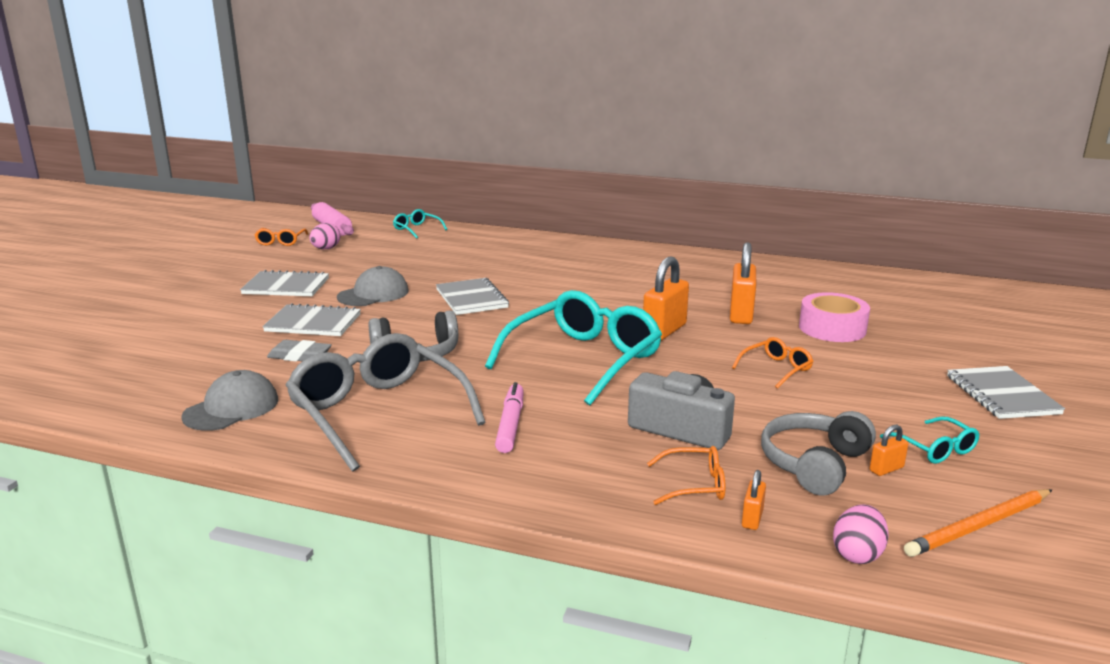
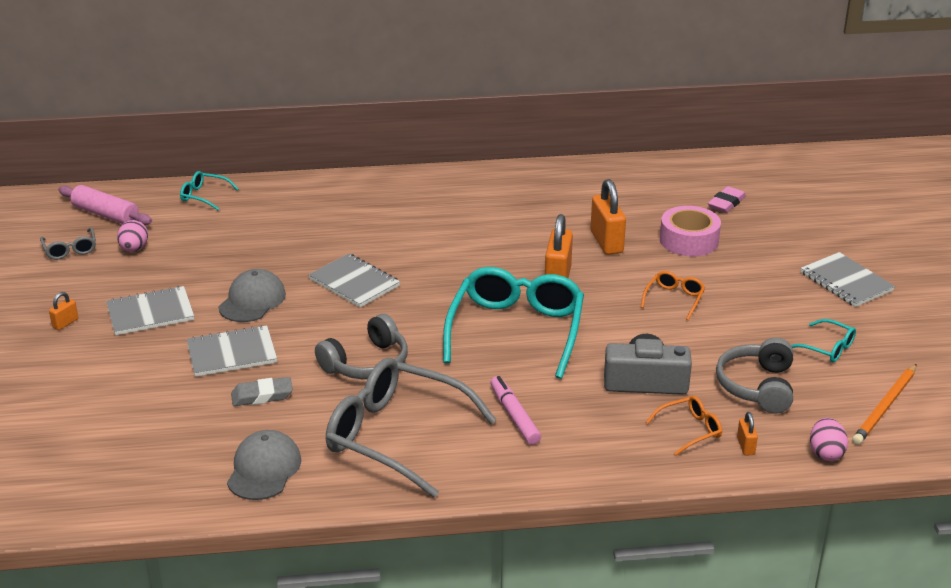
camera: 25 degrees left, 10 degrees up
(280, 242) = (70, 250): orange glasses -> grey glasses
(886, 469) = (806, 376): orange padlock -> orange padlock (65, 323)
(898, 309) = (726, 203): none -> pink eraser

